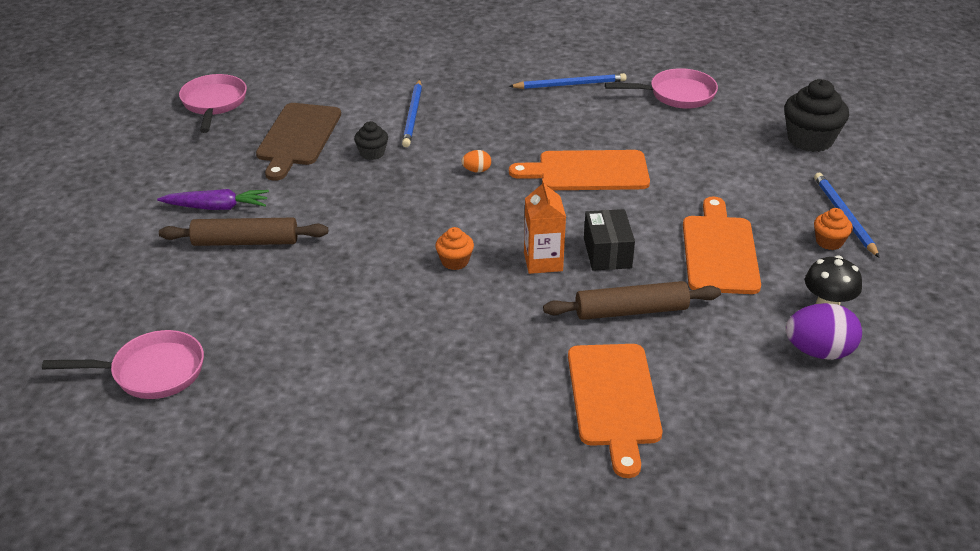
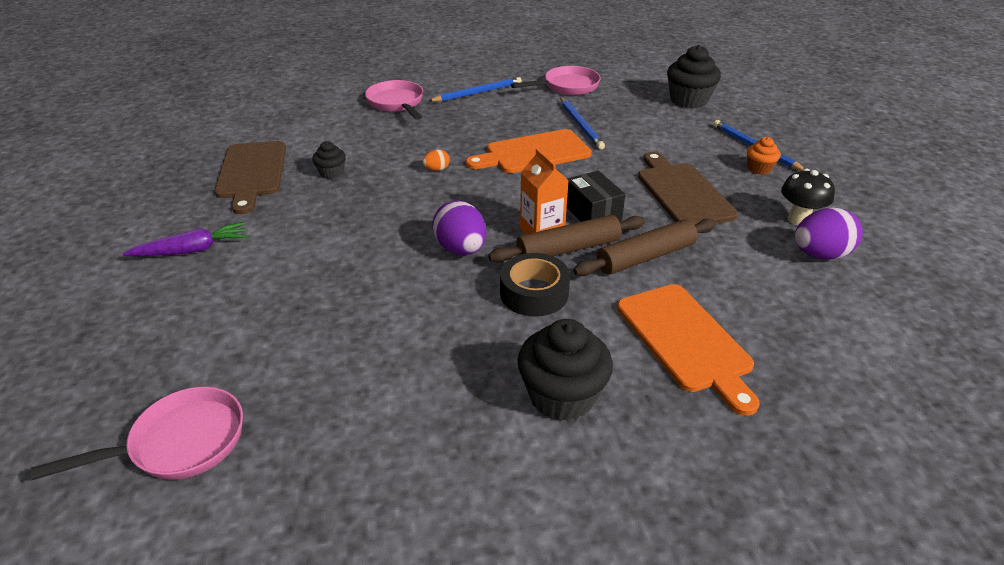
camera: 20 degrees left, 0 degrees up
(214, 104) = (152, 159): pink pan -> pink pan (397, 103)
(245, 242) = (238, 276): brown rolling pin -> brown rolling pin (568, 249)
(413, 115) = (354, 136): blue pencil -> blue pencil (580, 125)
(455, 261) = (461, 249): orange cupcake -> purple egg
(469, 417) = (562, 396): none -> black cupcake
(499, 320) = (534, 293): none -> black tape
(719, 251) = (682, 192): orange cutting board -> brown cutting board

